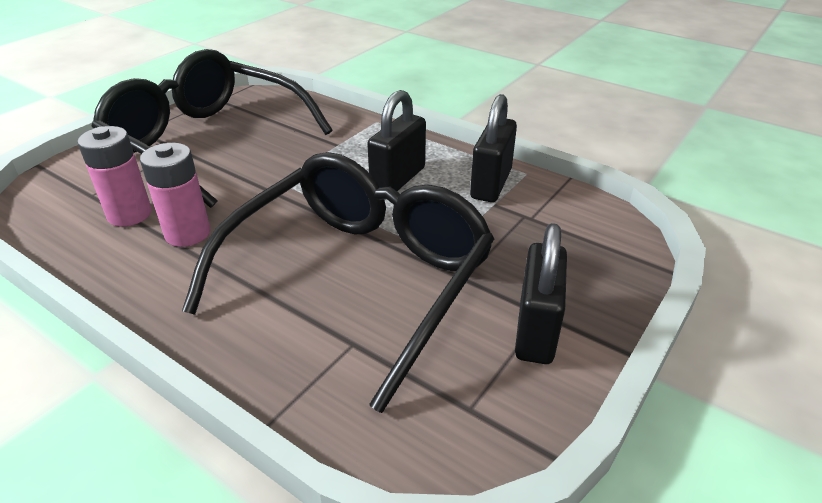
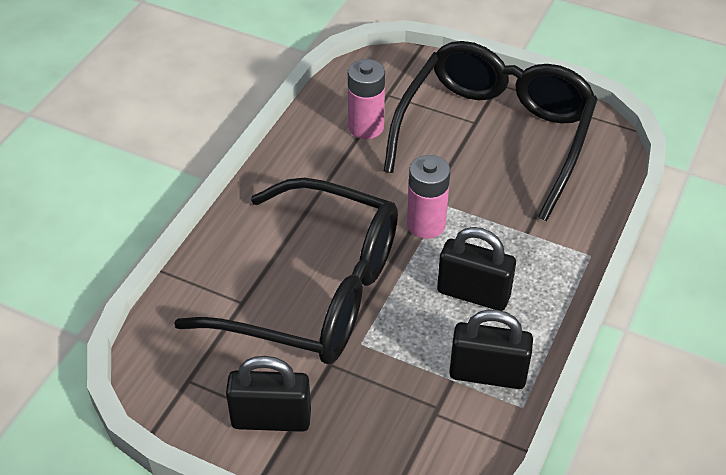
camera: 80 degrees right, 10 degrees up
(188, 233) = (349, 170): pink battery -> pink battery (426, 224)

